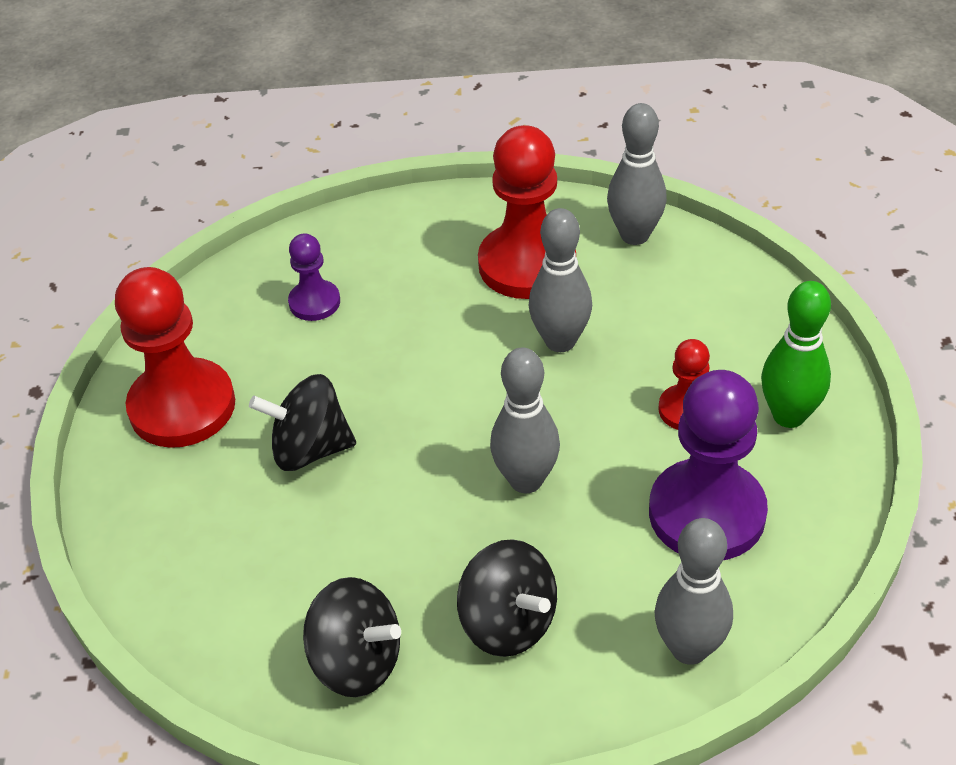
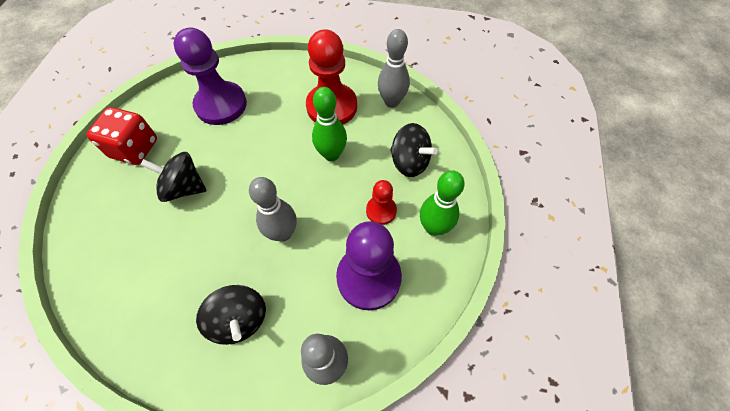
camera: 10 degrees right, 15 degrees up
(182, 406) = (134, 148): red pawn -> red dice
(314, 302) = (221, 105): purple pawn -> purple pawn, size x1.93
(357, 661) = (154, 322): black spinning top -> black spinning top (409, 162)
(560, 341) = (331, 154): grey bowling pin -> green bowling pin

